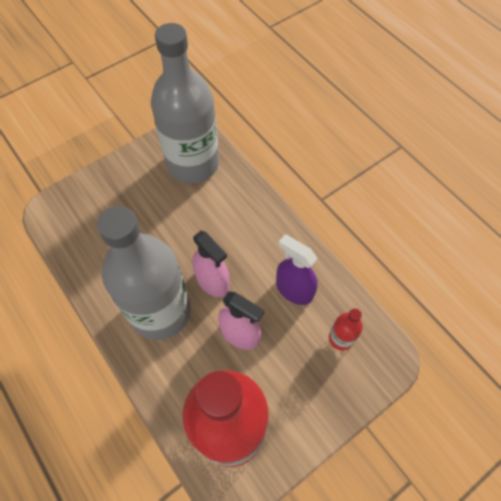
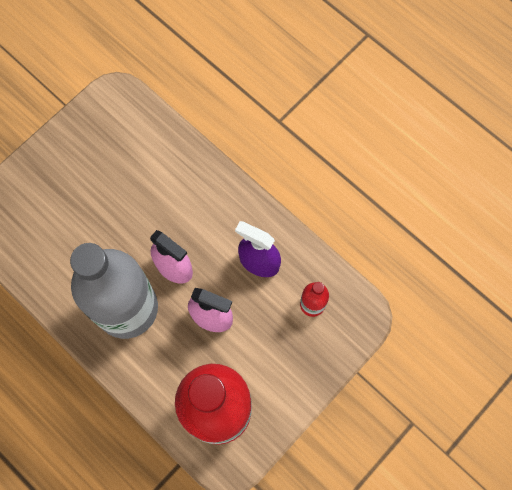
camera: 10 degrees left, 10 degrees up
(193, 163) = (127, 136): grey bottle -> none

